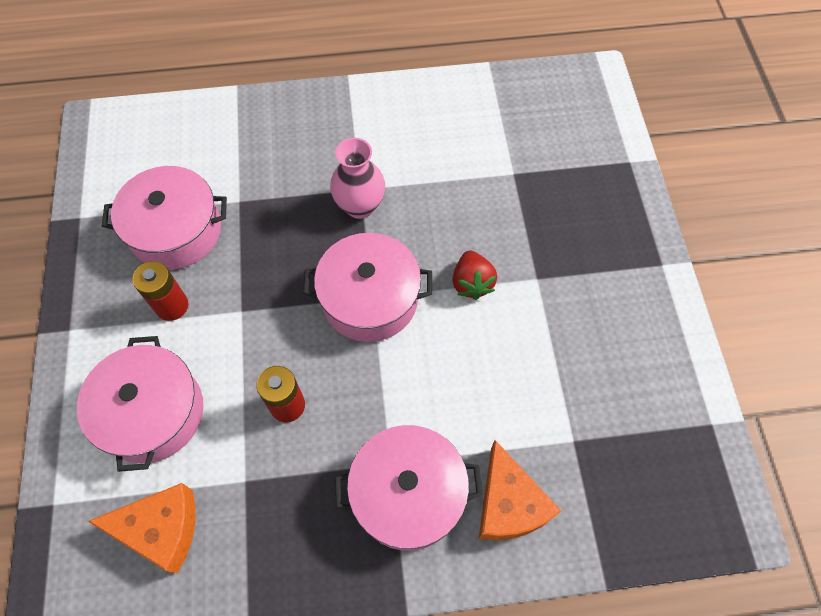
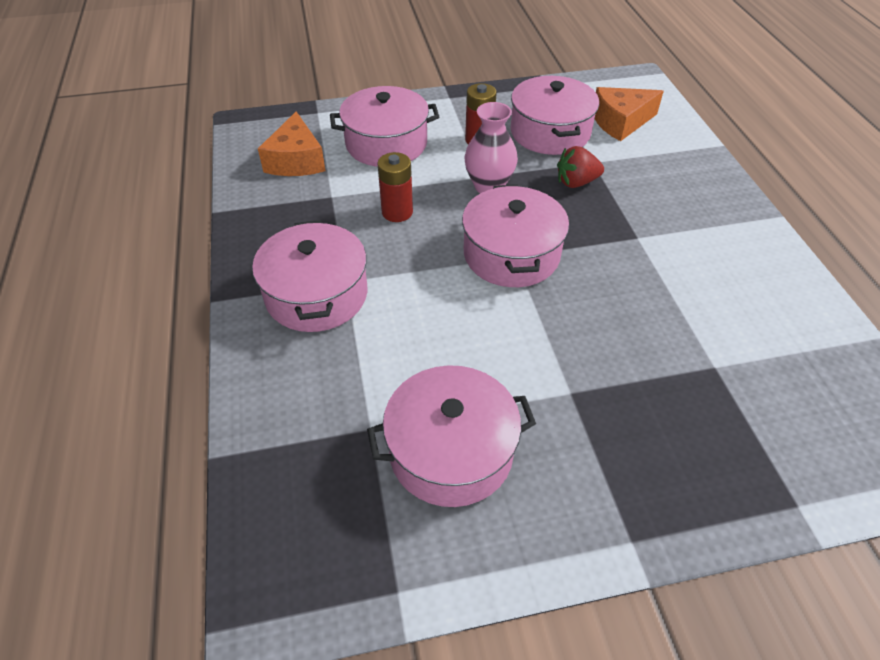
camera: 85 degrees right, 15 degrees down
(360, 206) = (616, 239): pink vase -> pink vase (489, 186)
(472, 283) = (549, 332): red strawberry -> red strawberry (576, 182)
(509, 504) = (303, 371): orange cheese -> orange cheese (620, 122)
(594, 376) = (451, 452): none -> pink pot

